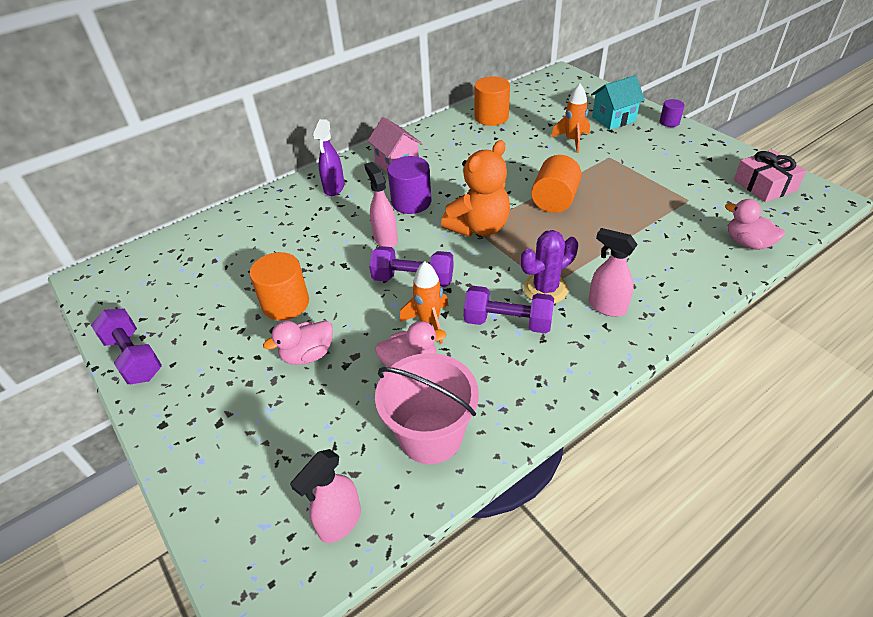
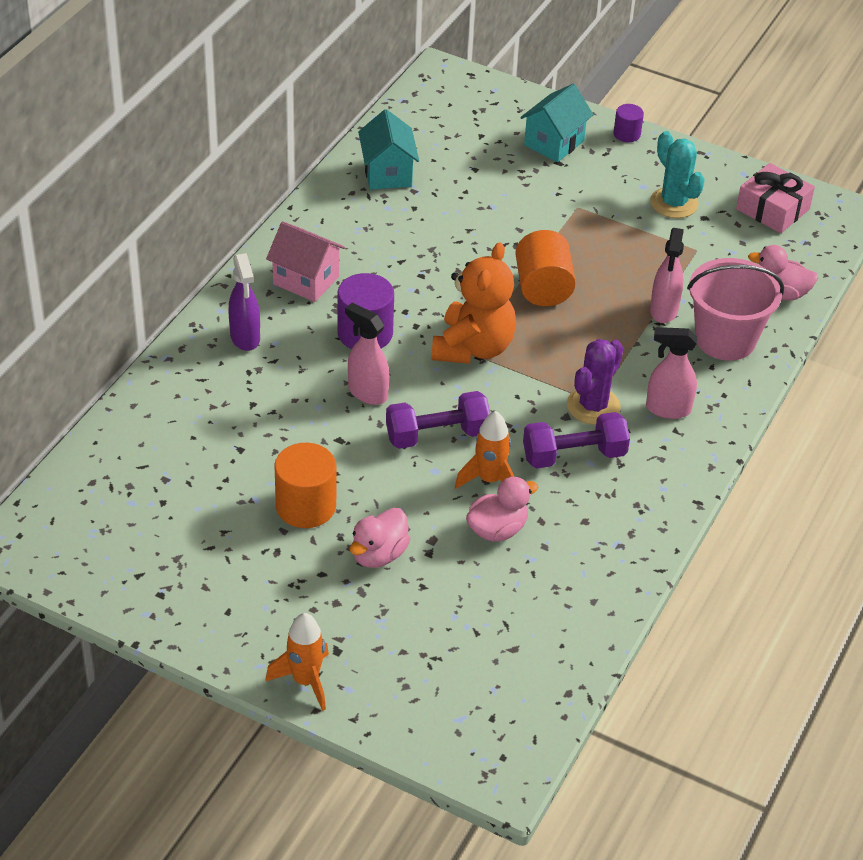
camera: 30 degrees left, 0 degrees up
(134, 357) = (173, 618): purple dumbbell -> none
(339, 522) = (529, 691): pink spray bottle -> pink spray bottle (663, 311)
(430, 436) = (565, 592): pink bucket -> pink bucket (725, 339)
(491, 117) = (387, 173): orange cylinder -> turquoise house
(572, 141) = (518, 191): orange rocket -> orange rocket (305, 681)
(684, 167) = (674, 203): none -> turquoise cactus

